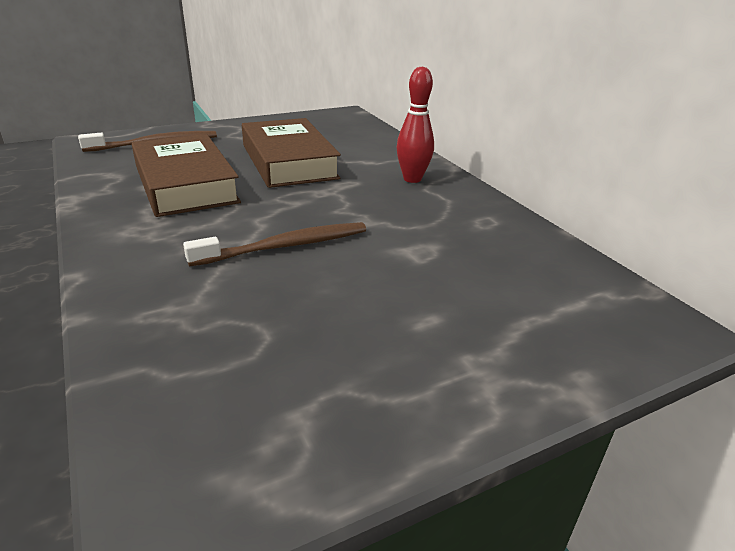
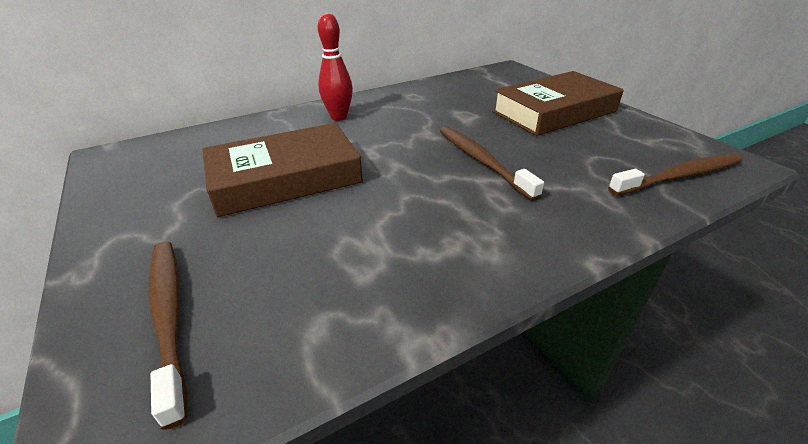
camera: 90 degrees left, 5 degrees up
(172, 402) = (678, 176): none -> brown toothbrush
(185, 184) = (354, 241): brown book -> brown book (554, 112)

